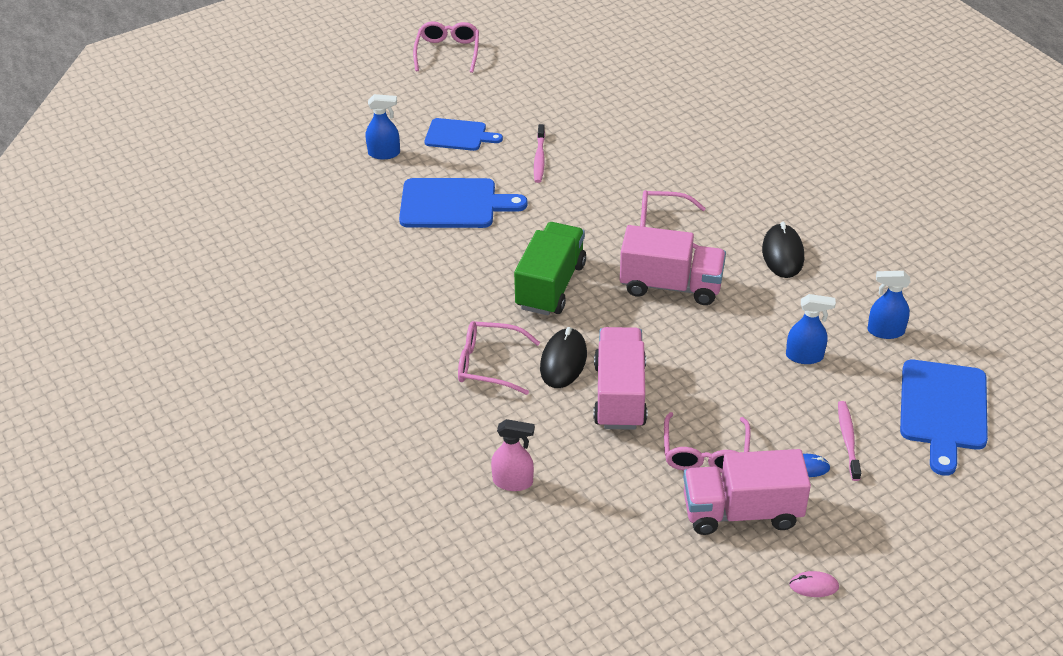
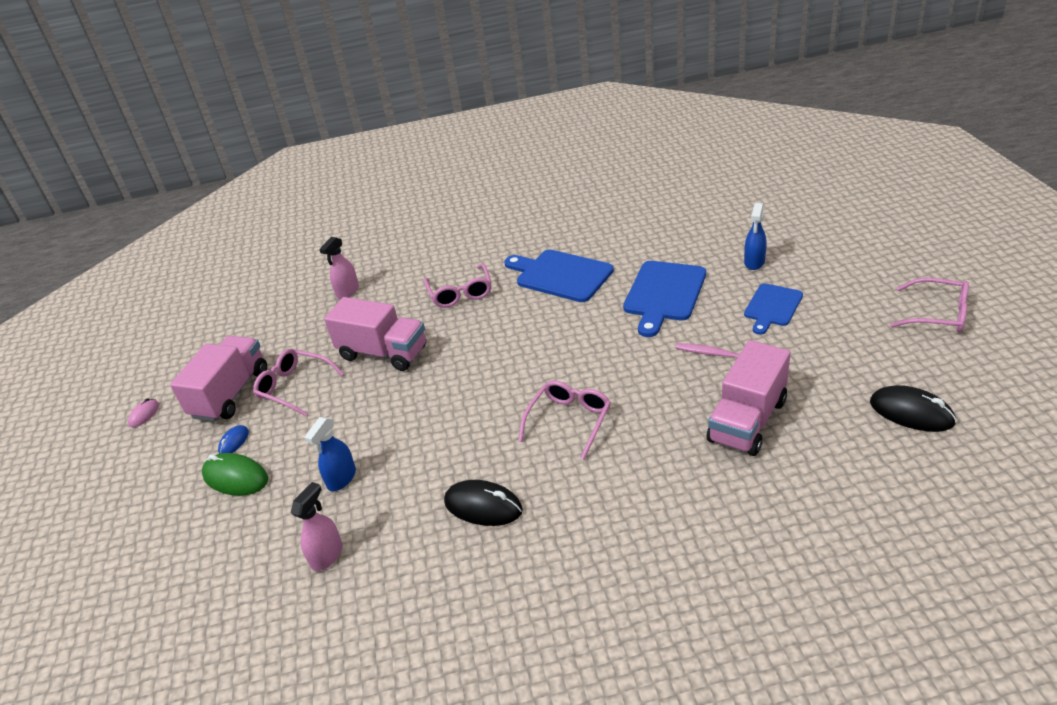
camera: 115 degrees right, 5 degrees down
(489, 364) = (460, 293): pink glasses -> pink glasses turned 135 degrees clockwise
(550, 286) = (528, 335): green truck -> none
(563, 361) = (438, 329): black mouse -> black mouse (911, 412)
(671, 286) = (485, 409): pink truck -> pink truck (747, 421)
(848, 440) = (235, 477): pink toothbrush -> green mouse
(885, 331) = (327, 555): blue spray bottle -> pink spray bottle
(943, 410) = (207, 562): blue cutting board -> blue cutting board (560, 275)

